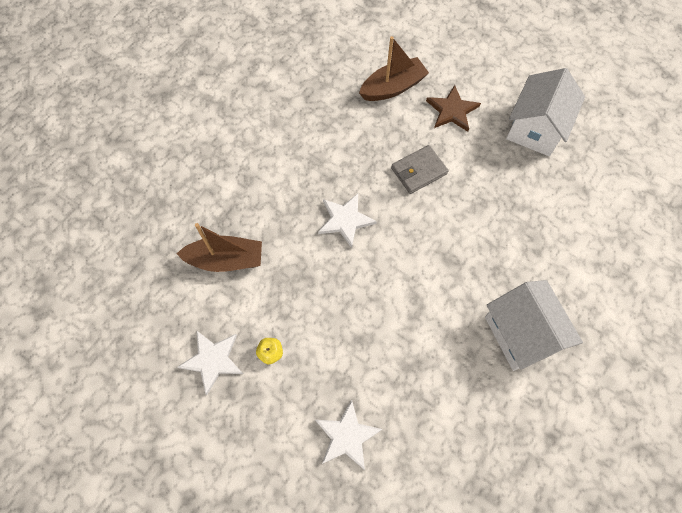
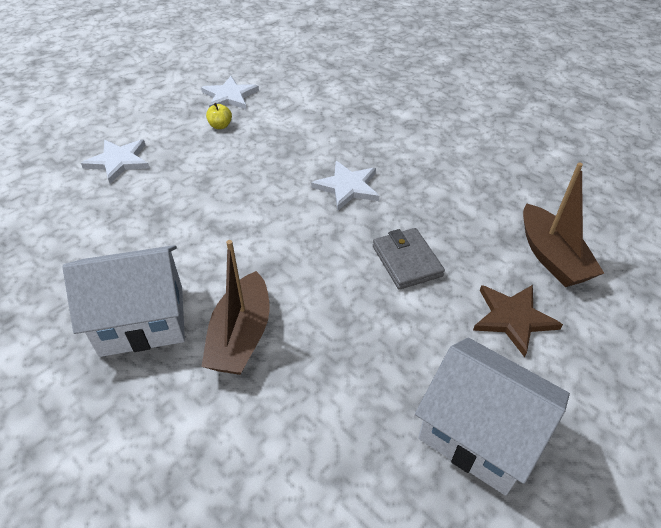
camera: 100 degrees right, 20 degrees down
(226, 260) = (323, 108): brown boat -> brown boat (241, 336)

